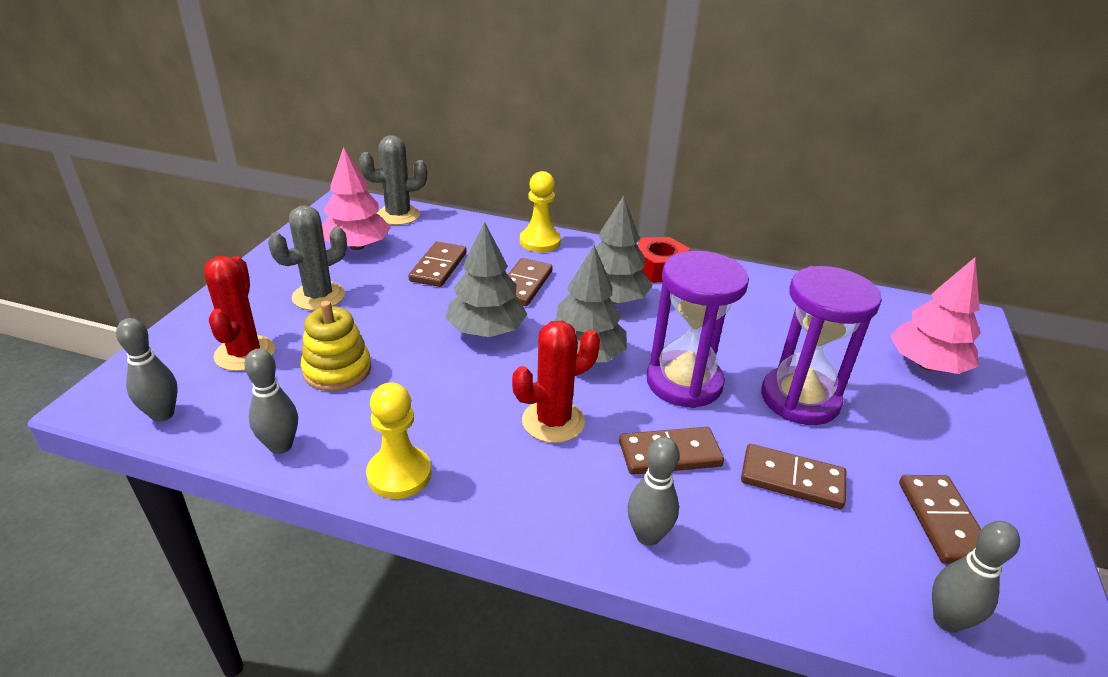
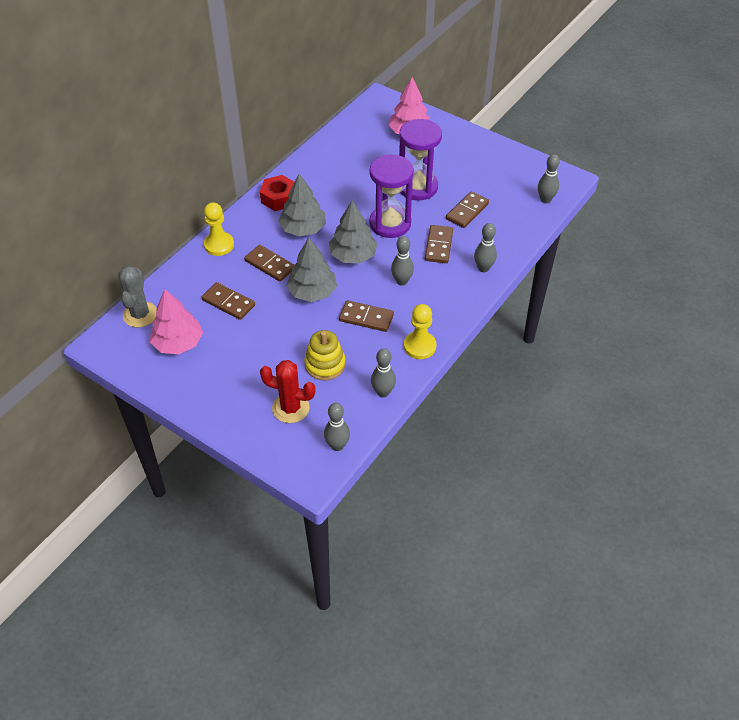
camera: 70 degrees left, 15 degrees up
(318, 296) = (238, 369): grey cactus -> none
(553, 421) = (401, 281): red cactus -> grey bowling pin
(943, 521) = (503, 177): brown domino -> brown domino (366, 318)

